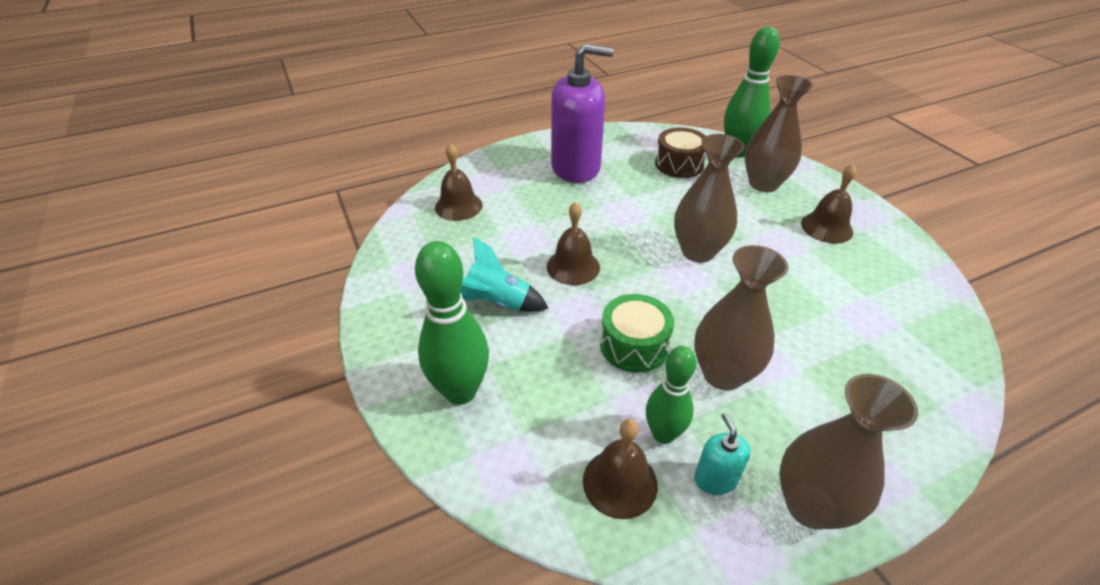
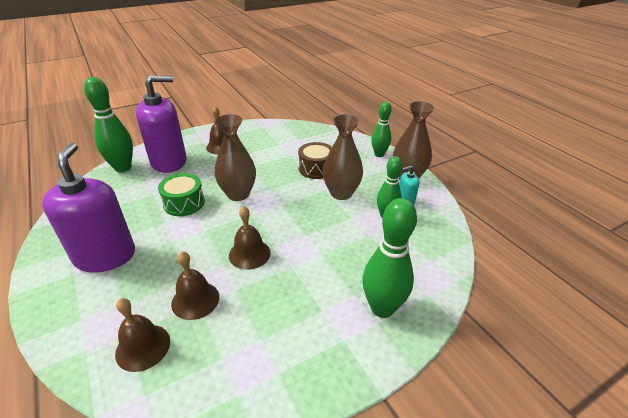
camera: 95 degrees left, 5 degrees down
(497, 303) = (291, 296): turquoise rocket -> none
(620, 482) = (420, 231): brown bell -> brown bell (195, 300)
(634, 345) = (325, 224): green drum -> green drum (184, 203)
(679, 164) = (127, 196): brown drum -> brown drum (316, 168)
(763, 184) = (169, 162): brown vase -> purple soap dispenser
(895, 463) = (379, 154): none -> green bowling pin

